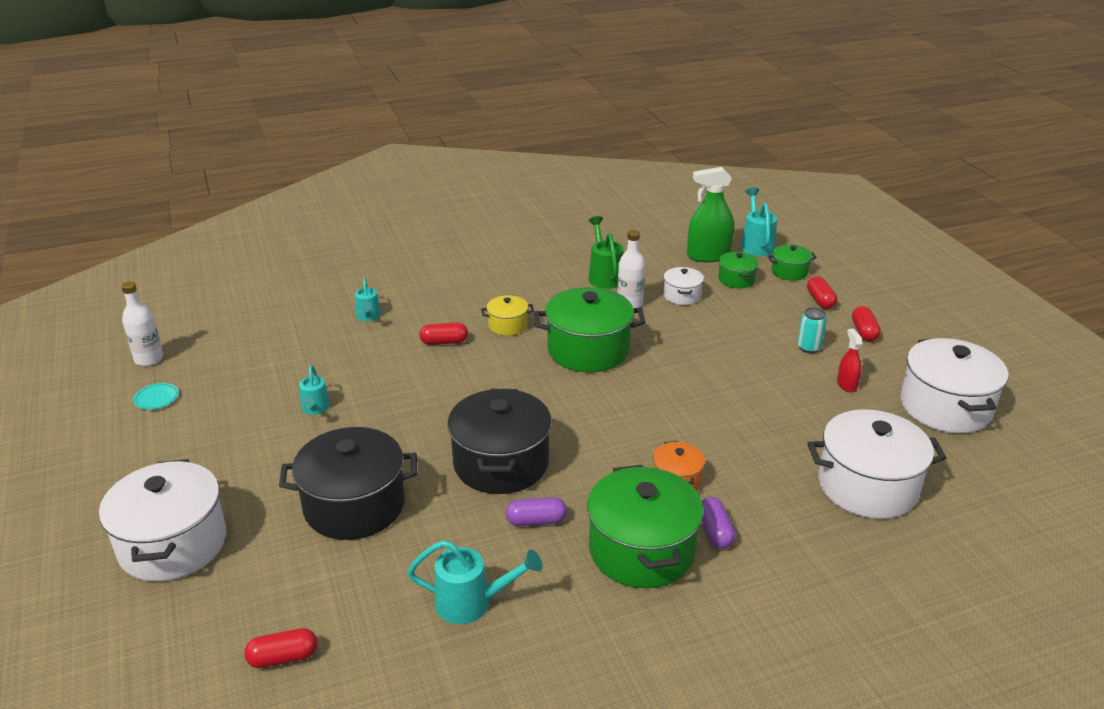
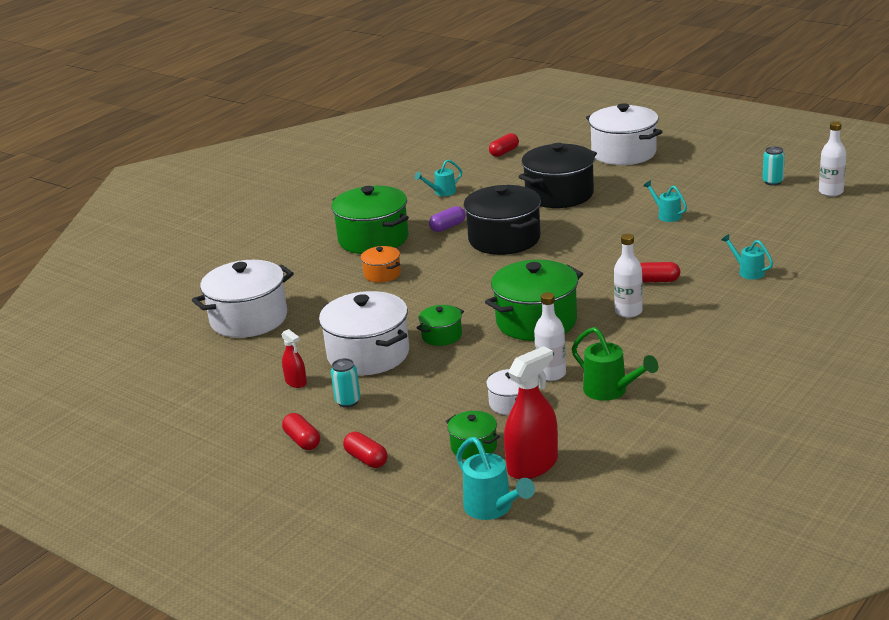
camera: 150 degrees right, 5 degrees down
(156, 399) = (772, 182): turquoise plate -> turquoise can
(444, 342) = (656, 280): red capsule -> red capsule turned 45 degrees clockwise
(472, 603) = (442, 192): turquoise watering can -> turquoise watering can, size x0.66
(508, 325) = (628, 311): yellow pot -> white bottle
(708, 256) = (532, 465): green spray bottle -> red spray bottle
(715, 531) = (336, 261): purple capsule -> none
(789, 272) = (424, 483): green pot -> green pot (442, 336)
(945, 407) = (202, 397): white pot -> white pot (368, 354)

